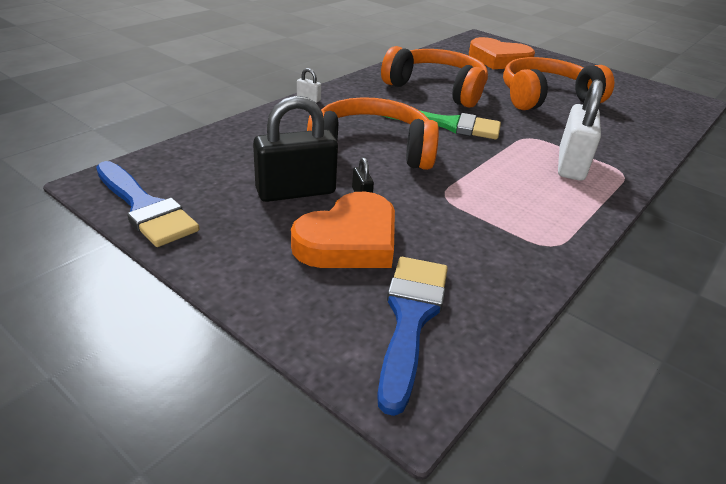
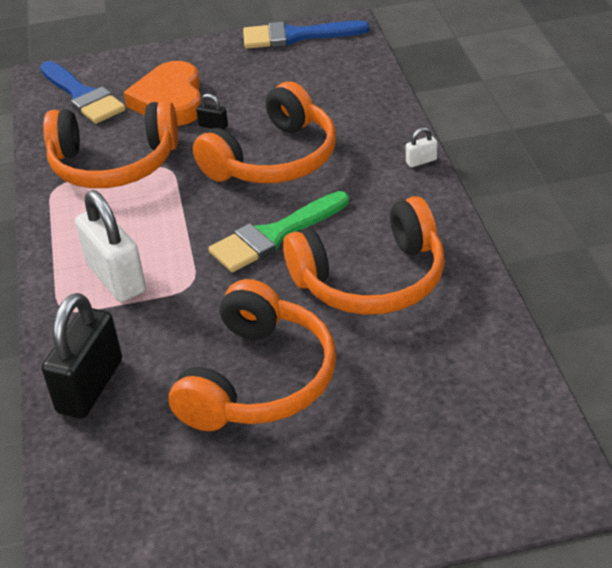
camera: 135 degrees right, 5 degrees up
(295, 191) = (251, 98): black padlock -> black padlock (90, 386)
(479, 226) = (114, 164): none -> orange headphones
(499, 59) = (432, 428): orange heart -> none

